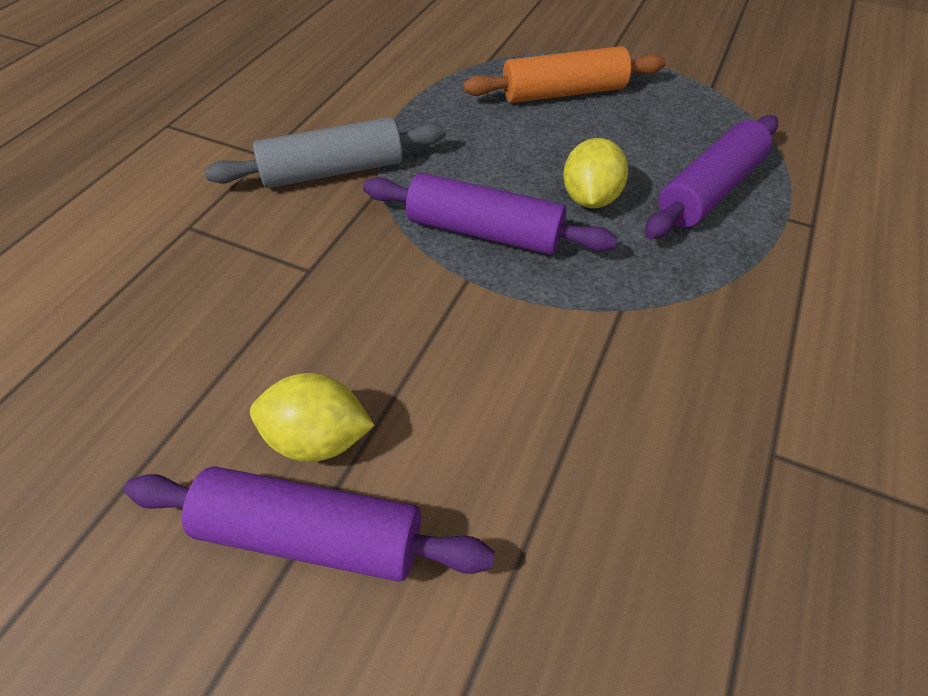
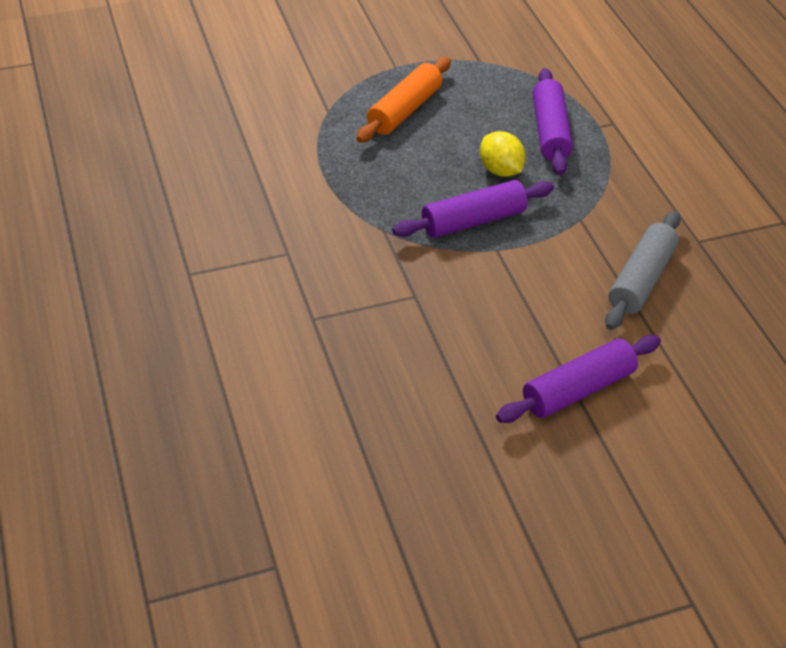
camera: 45 degrees left, 5 degrees down
(318, 438) = (530, 358): yellow lemon -> none
(333, 171) = (344, 238): grey rolling pin -> grey rolling pin (641, 280)

